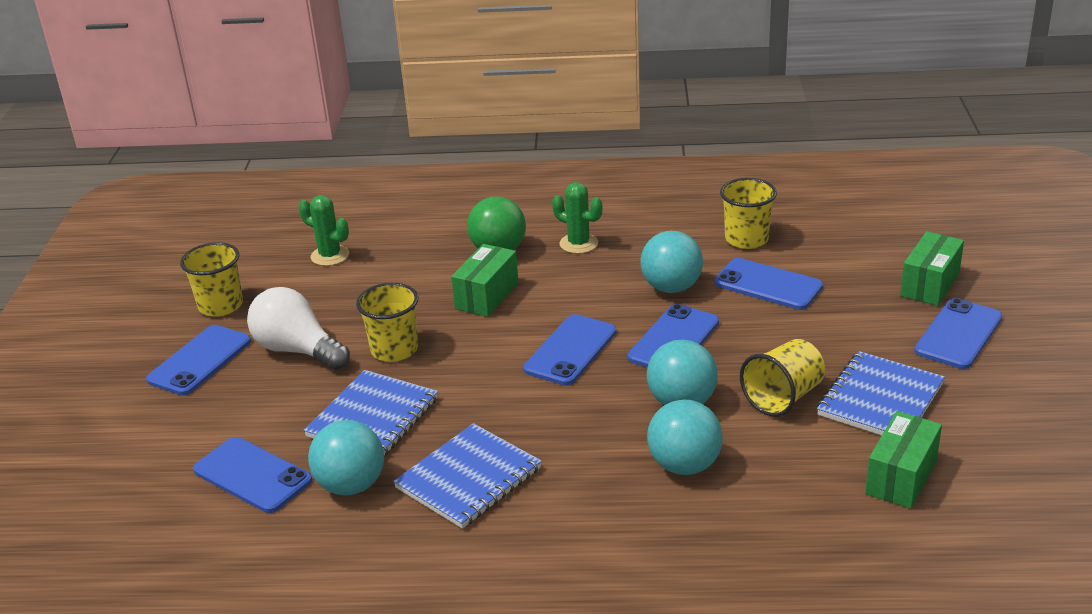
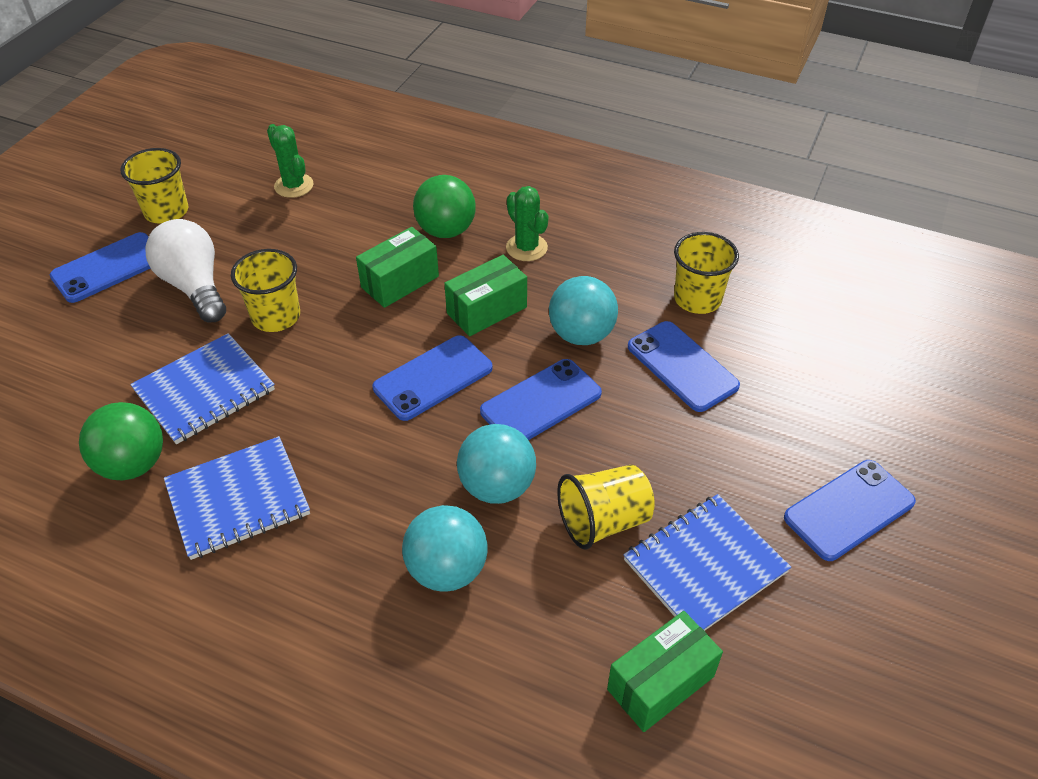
camera: 20 degrees right, 15 degrees up
(252, 475) = (61, 417): blue phone -> none
(351, 485) = (133, 464): turquoise ball -> green ball
(930, 284) = (859, 429): green box -> green box (487, 310)

